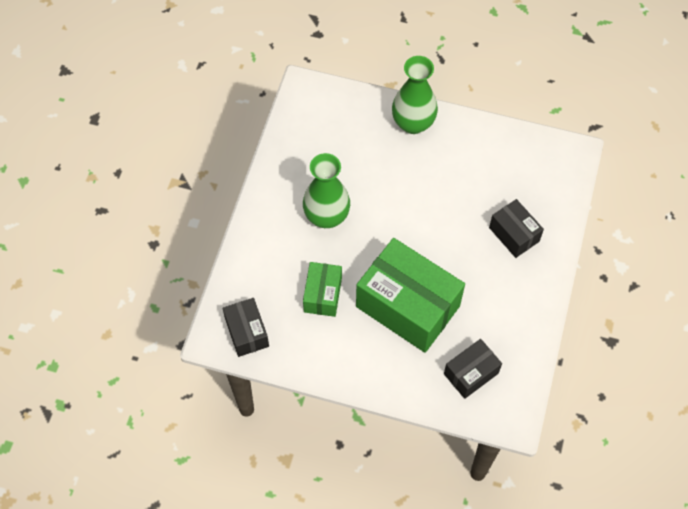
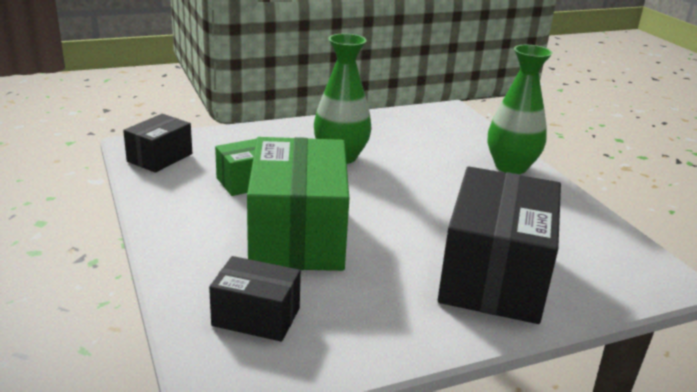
camera: 50 degrees right, 35 degrees down
(514, 234) = (494, 275): black box -> black box, size x1.95

